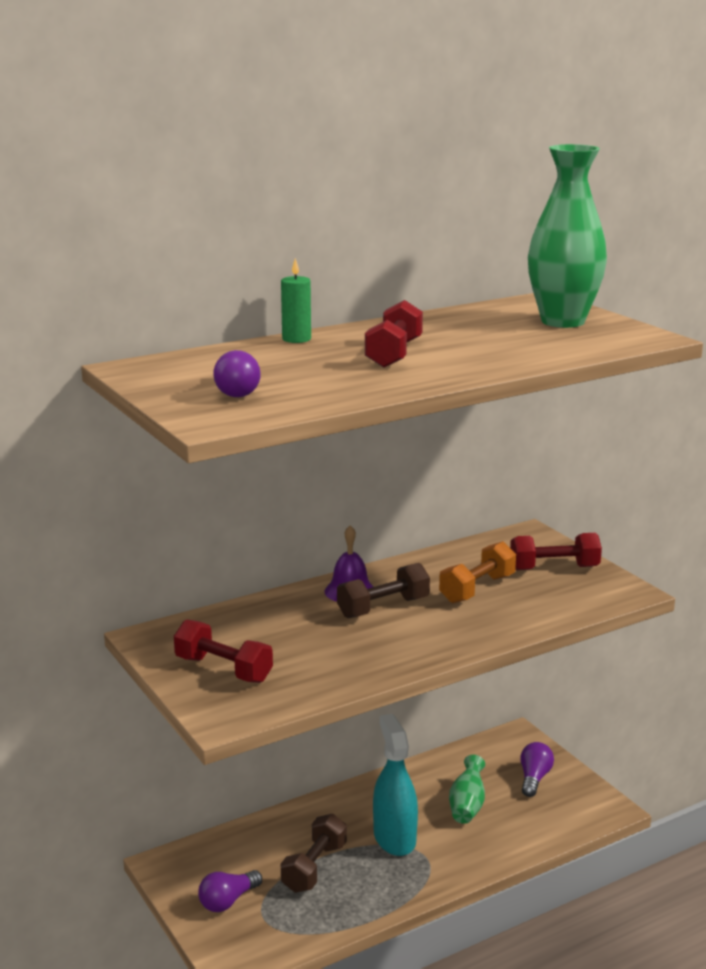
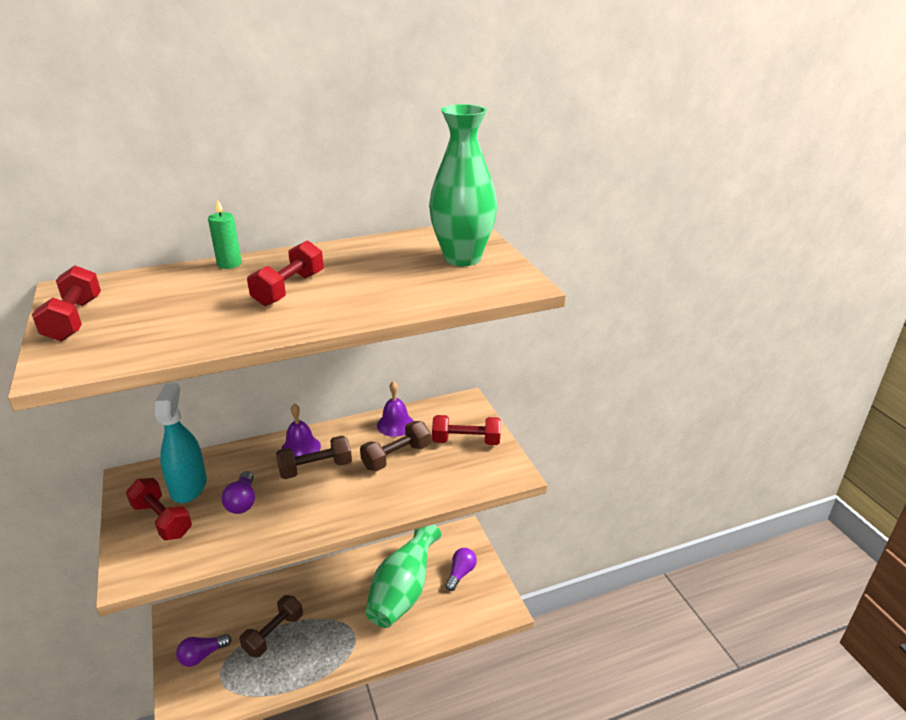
camera: 10 degrees right, 10 degrees up
(176, 389) = (74, 319): none -> red dumbbell
(235, 391) = (117, 327): purple light bulb -> purple light bulb (242, 502)
(394, 838) = (340, 615): turquoise spray bottle -> turquoise spray bottle (188, 486)
(455, 560) = (395, 424): none -> purple bell
(467, 806) = (403, 592): green vase -> green vase, size x1.93
(477, 589) = (396, 457): orange dumbbell -> brown dumbbell

